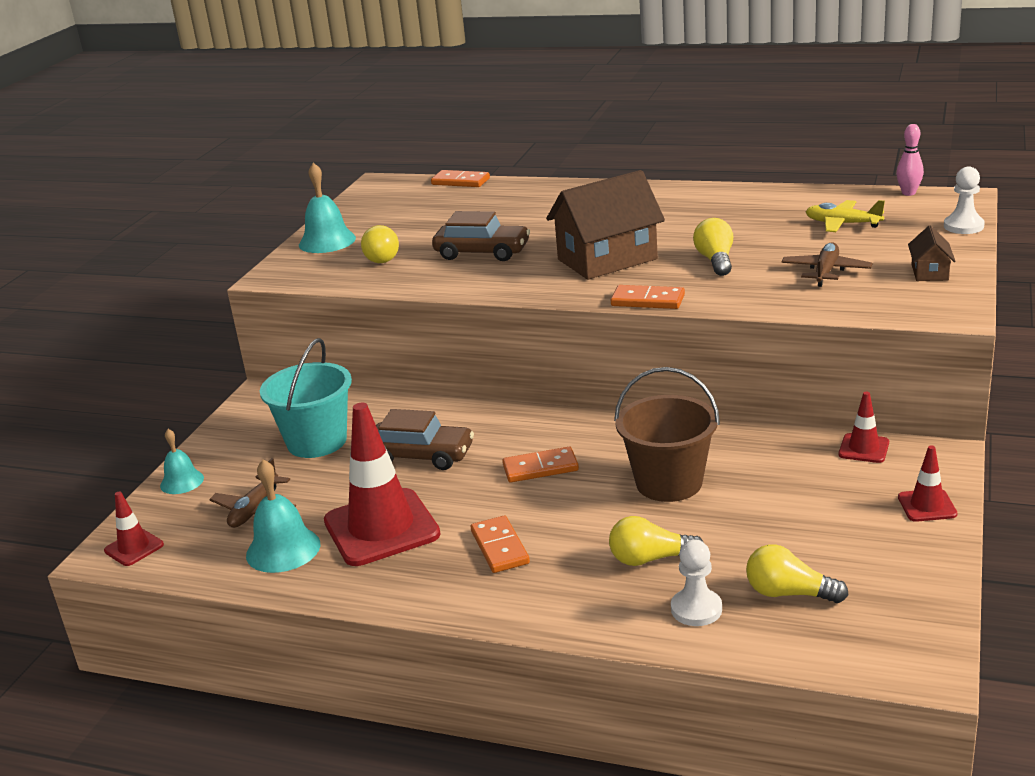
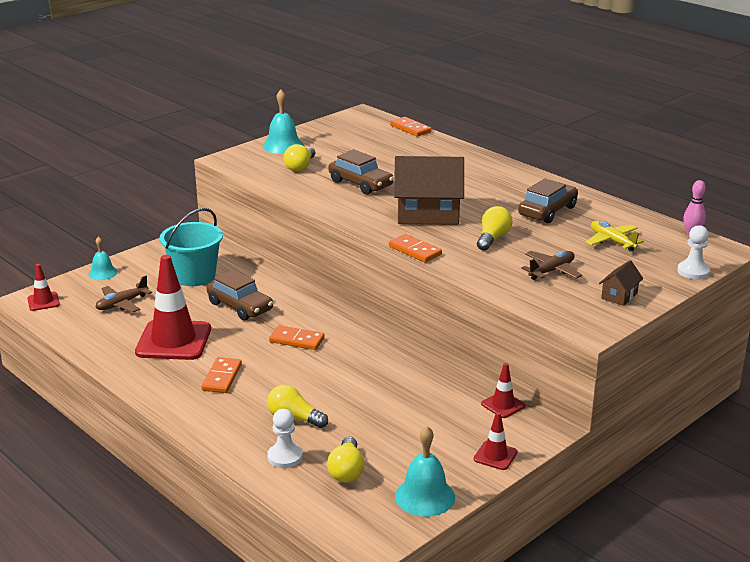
camera: 25 degrees right, 0 degrees up
(283, 549) = (112, 332): turquoise bell -> turquoise bell (425, 496)
(669, 483) = (358, 378): brown bucket -> none
(733, 216) = (547, 211): none -> brown car
(789, 593) = (346, 471): yellow light bulb -> yellow light bulb turned 135 degrees counterclockwise

